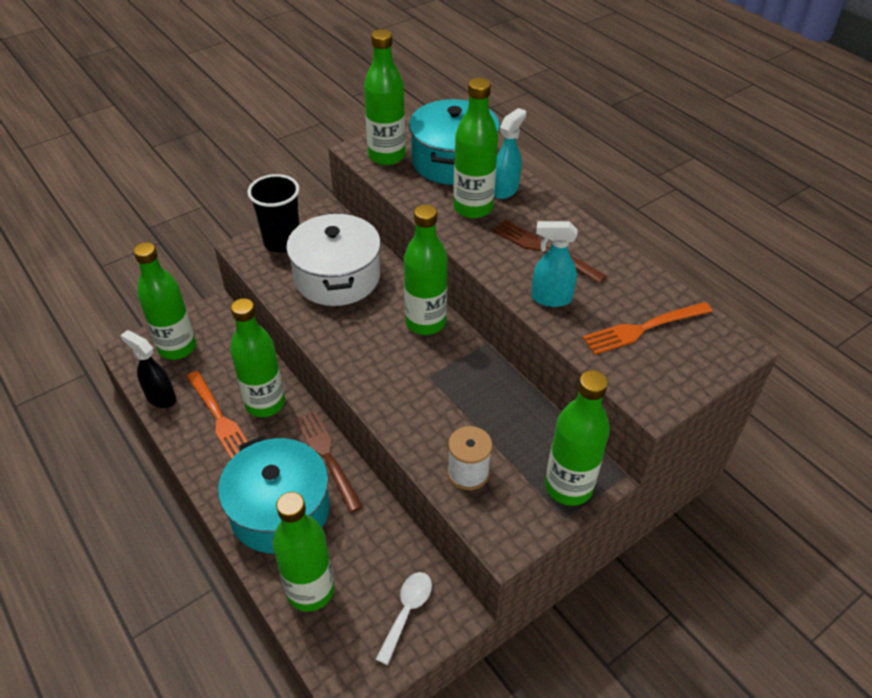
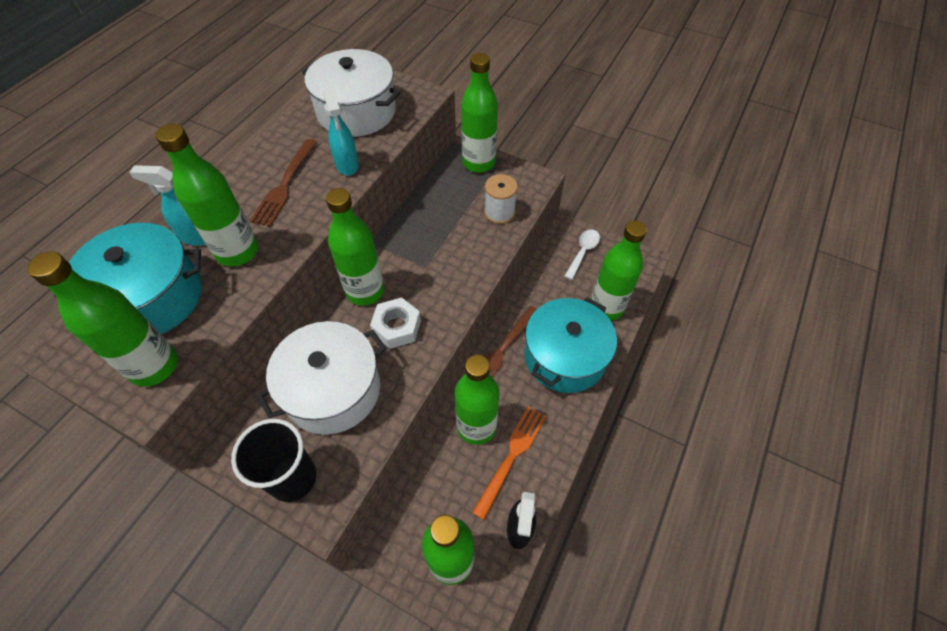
camera: 115 degrees left, 10 degrees up
(369, 332) = (396, 327): none -> white nut
(407, 611) = (583, 252): white spoon -> white spoon turned 120 degrees clockwise
(643, 328) = (356, 112): orange fork -> white pot

